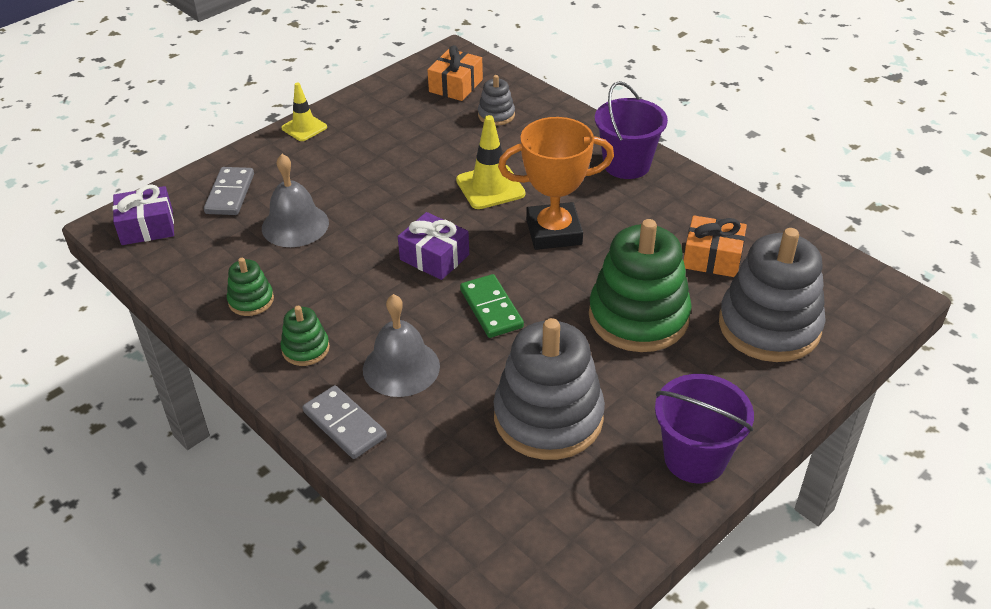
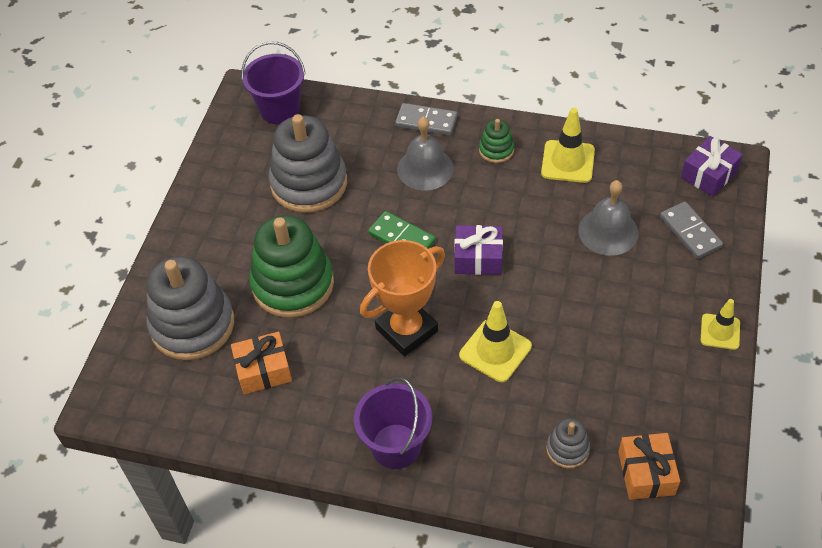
camera: 150 degrees right, 10 degrees up
(251, 300) = (568, 162): green stacking toy -> yellow traffic cone
(695, 458) = (205, 202): purple bucket -> purple bucket (280, 110)

